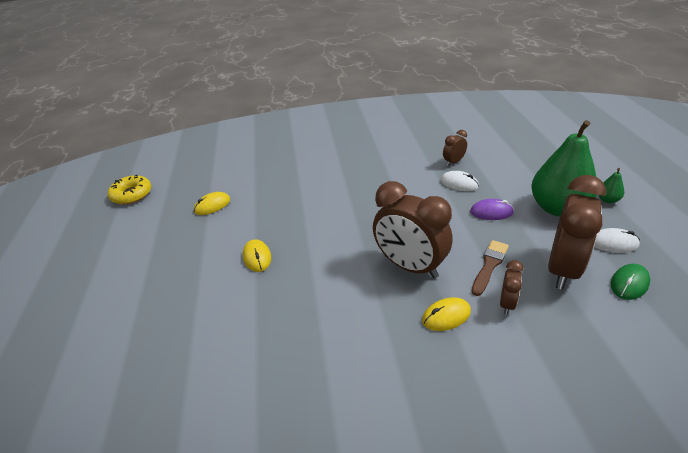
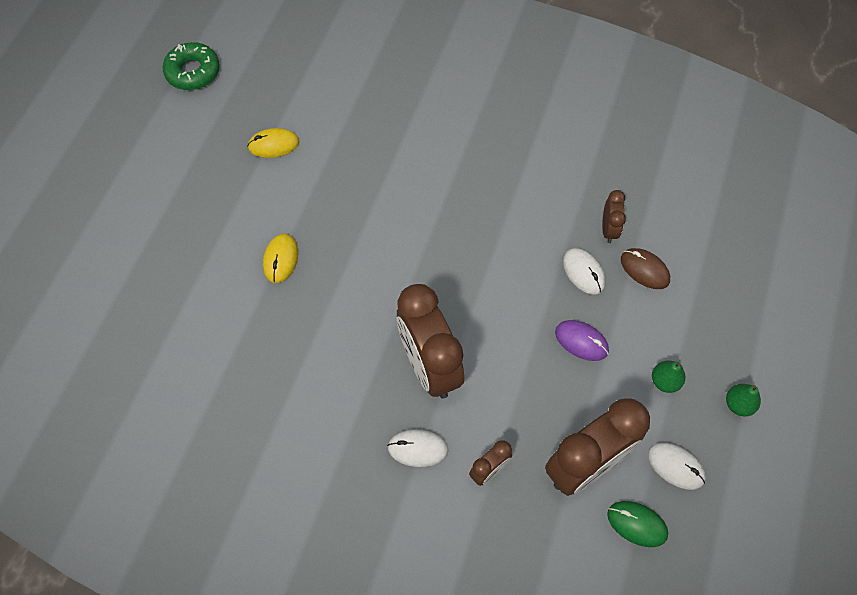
camera: 25 degrees right, 25 degrees up
(132, 194) = (193, 72): yellow donut -> green donut
(446, 316) = (417, 449): yellow mouse -> white mouse
(453, 162) = (608, 229): brown clock -> brown clock turned 105 degrees clockwise
(489, 265) = (512, 414): brown brush -> none
(490, 169) = (644, 270): none -> brown mouse
(557, 208) = (664, 381): green pear -> green pear, size x0.40
(629, 283) = (637, 524): green mouse -> green mouse turned 45 degrees clockwise

